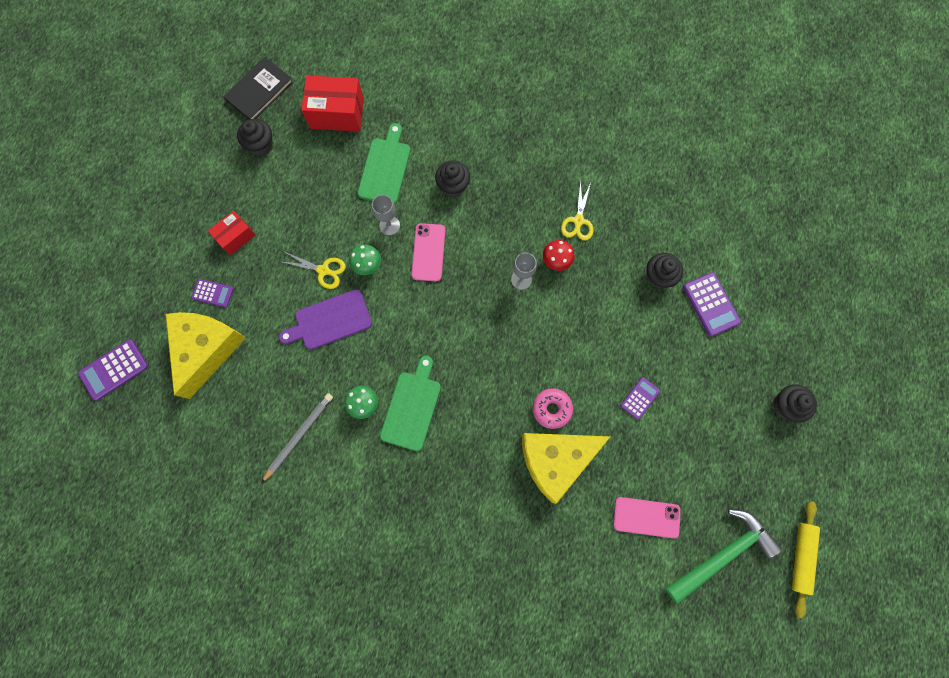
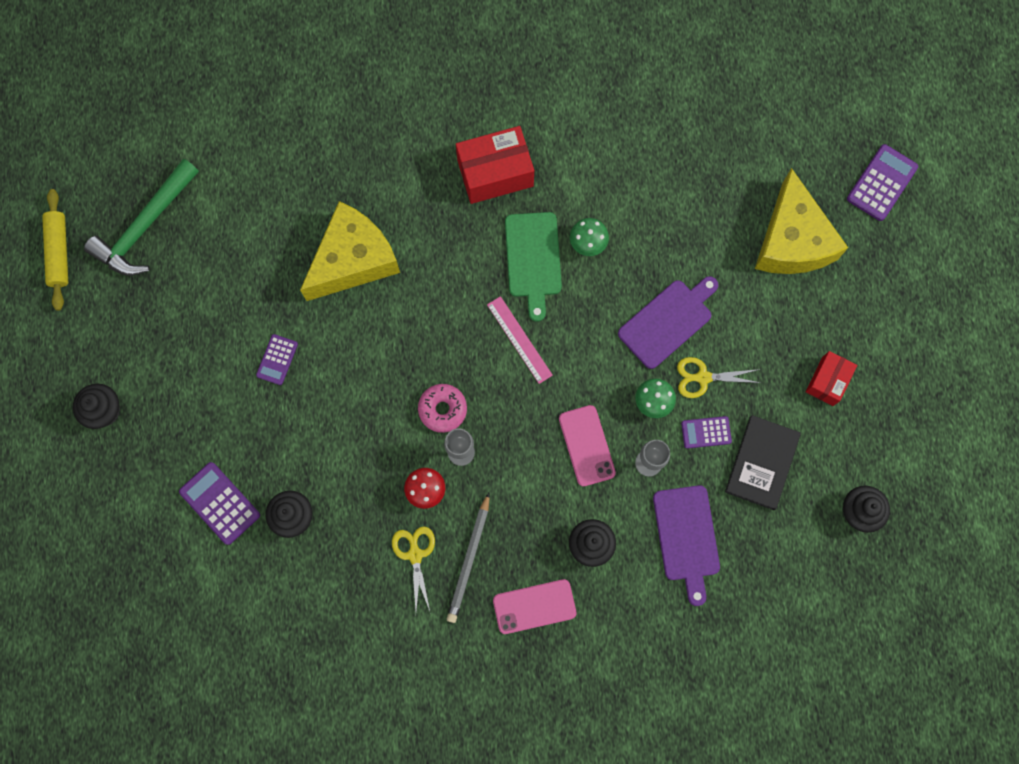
camera: 160 degrees right, 0 degrees up
(213, 293) = (818, 305): purple calculator -> purple calculator (706, 432)
(259, 91) = (900, 587): black book -> black book (761, 463)
(299, 436) = (644, 186): grey pencil -> grey pencil (469, 559)
(337, 113) = (783, 593): red box -> red box (495, 173)
(385, 168) = (686, 537): green cutting board -> purple cutting board
(447, 347) = (519, 339): none -> pink ruler
(551, 409) = (374, 312): pink donut -> pink donut (442, 409)
(646, 517) = (236, 235): pink phone -> pink phone (534, 606)

